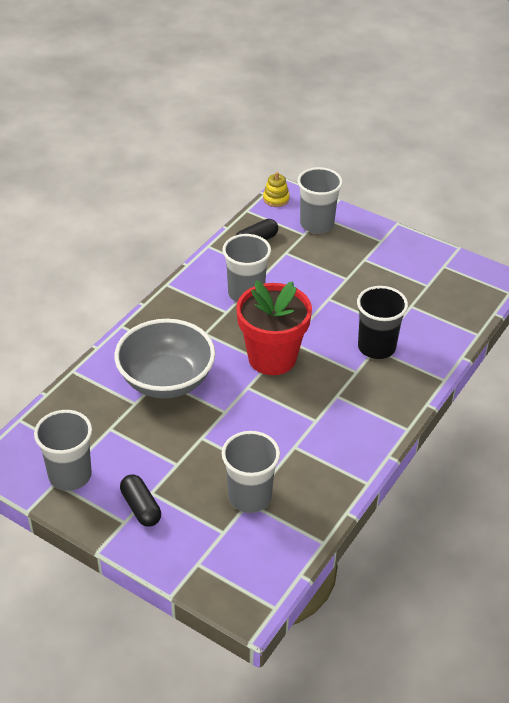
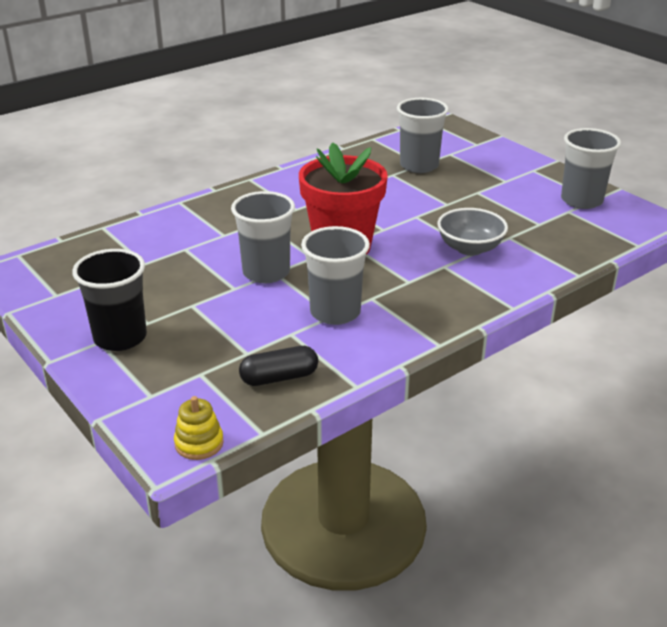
camera: 160 degrees left, 10 degrees down
(141, 507) = (517, 174): black capsule -> none
(166, 380) = (470, 248): grey bowl -> grey bowl, size x0.61
(317, 224) = (169, 384): grey cup -> grey cup (266, 272)
(376, 347) = (221, 235): black cup -> black cup (120, 337)

